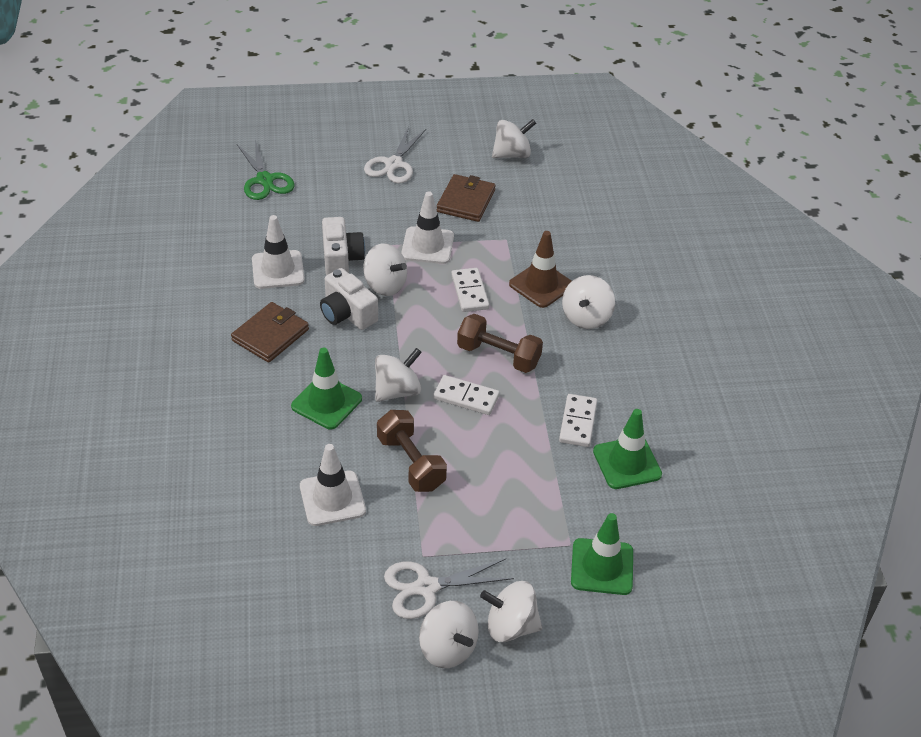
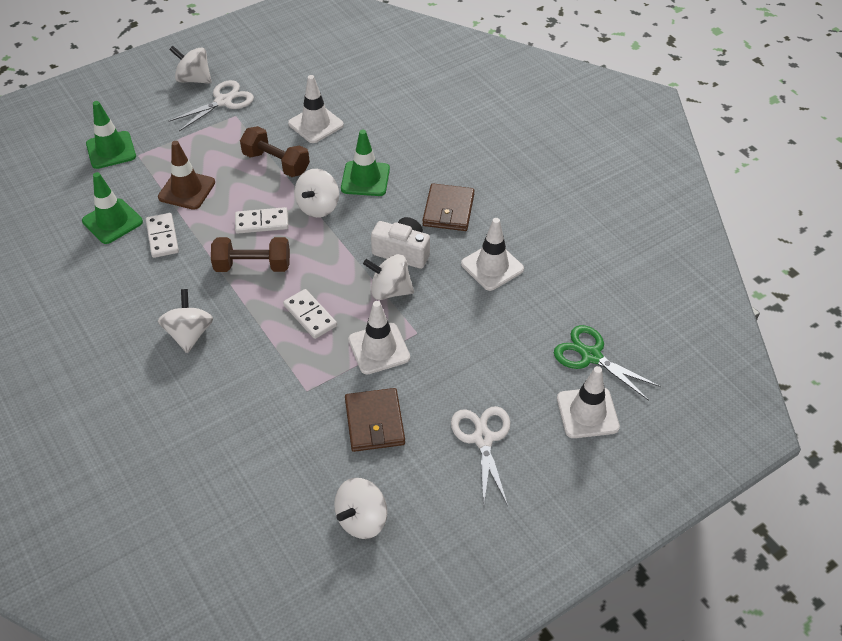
camera: 155 degrees right, 5 degrees up
(304, 151) = (587, 413): none -> white traffic cone
(341, 259) = (447, 300): white camera -> none
(510, 626) = (160, 101): white spinning top -> none
(541, 285) = (247, 351): brown traffic cone -> brown traffic cone (187, 190)

